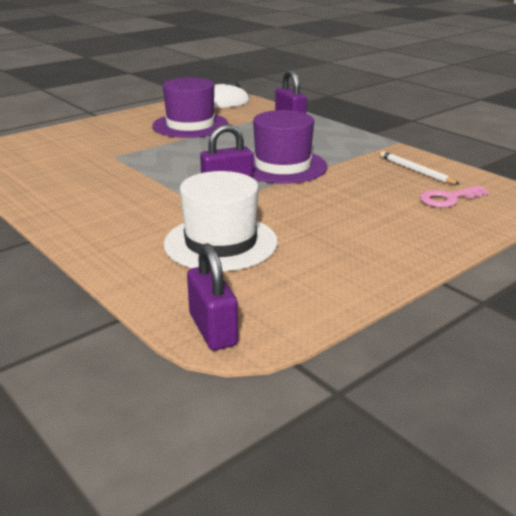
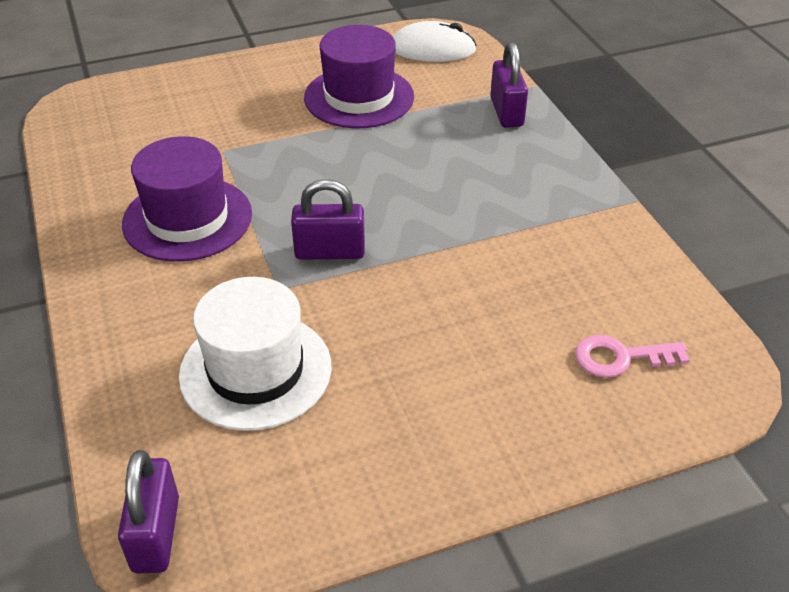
camera: 20 degrees right, 15 degrees up
(282, 166) = (430, 223): purple hat -> purple hat (187, 219)
(416, 171) = (617, 279): white pencil -> none

